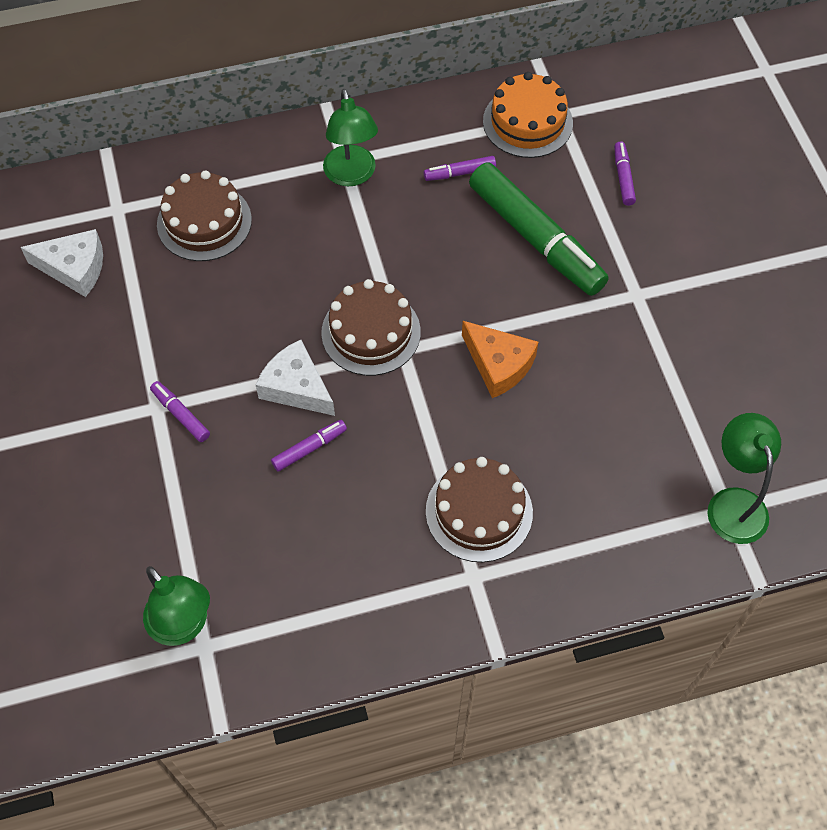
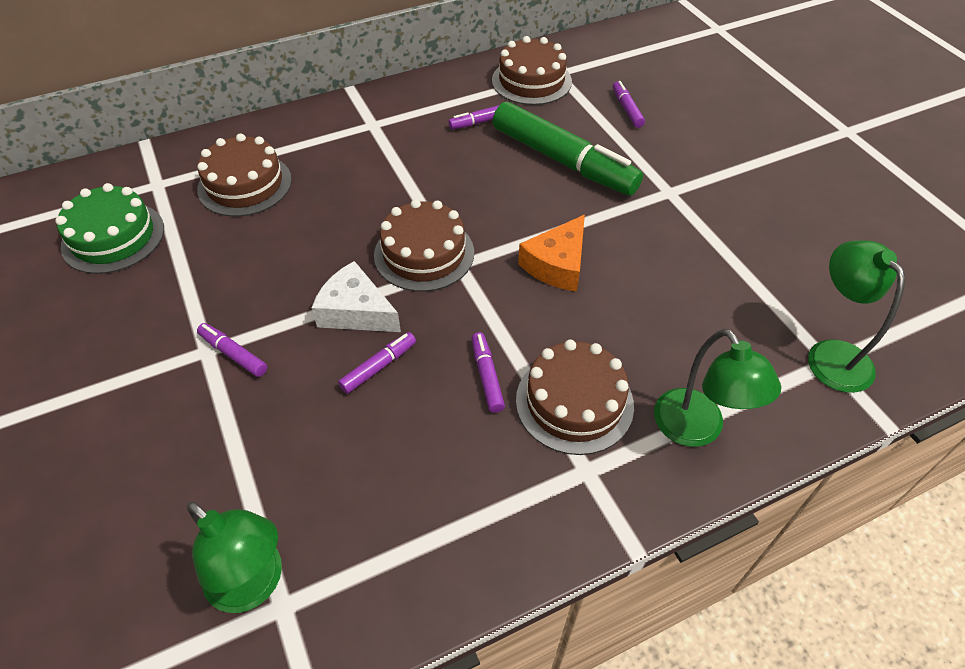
camera: 10 degrees left, 10 degrees down
(74, 268) = (113, 237): white cheese -> green cake
(351, 175) = (382, 134): green lamp -> green lamp (696, 430)
(405, 473) = (487, 376): none -> purple marker
(498, 364) = (557, 264): orange cheese -> orange cheese turned 90 degrees clockwise
(527, 122) = (531, 81): orange cake -> brown cake

